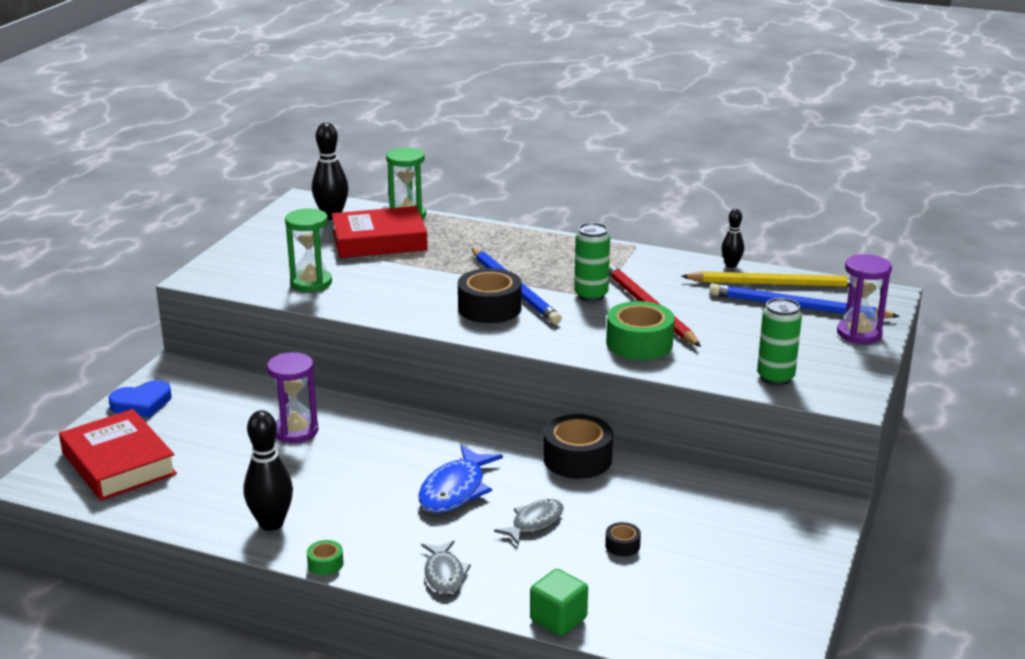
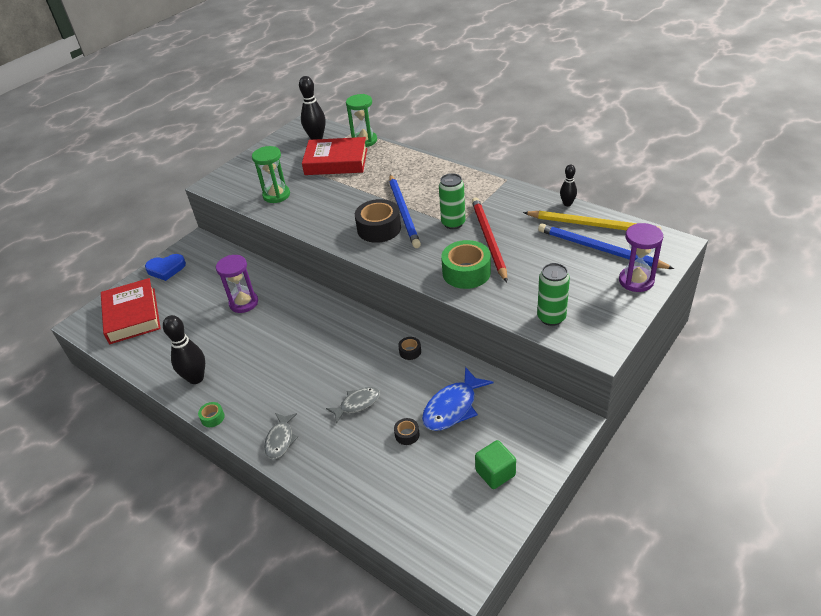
camera: 20 degrees right, 15 degrees up
(455, 490) = (319, 367): blue fish -> blue fish (453, 407)
(558, 619) = (336, 493): green cube -> green cube (495, 473)
(577, 459) = (410, 351): black tape -> black tape, size x0.46

